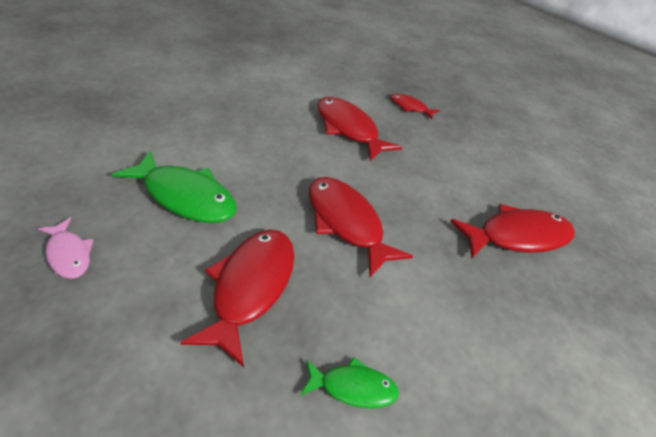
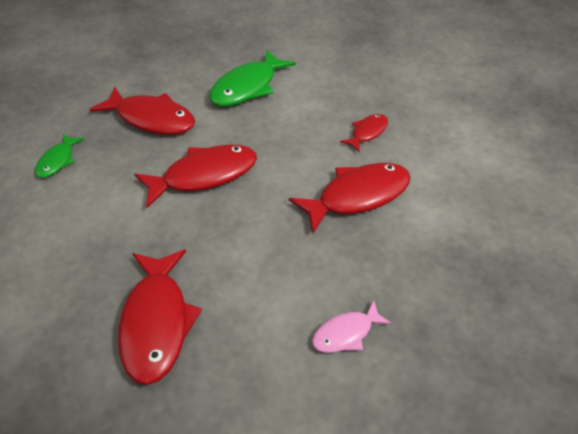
camera: 105 degrees right, 5 degrees up
(69, 254) = (199, 48): pink fish -> pink fish (346, 333)
(410, 107) = (428, 274): red fish -> red fish (367, 132)

